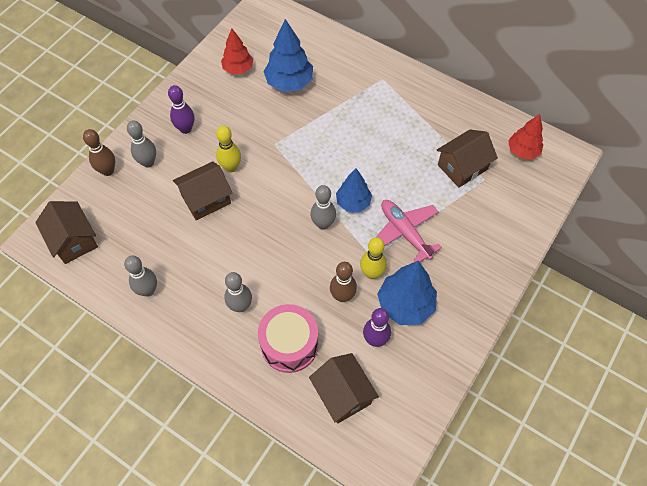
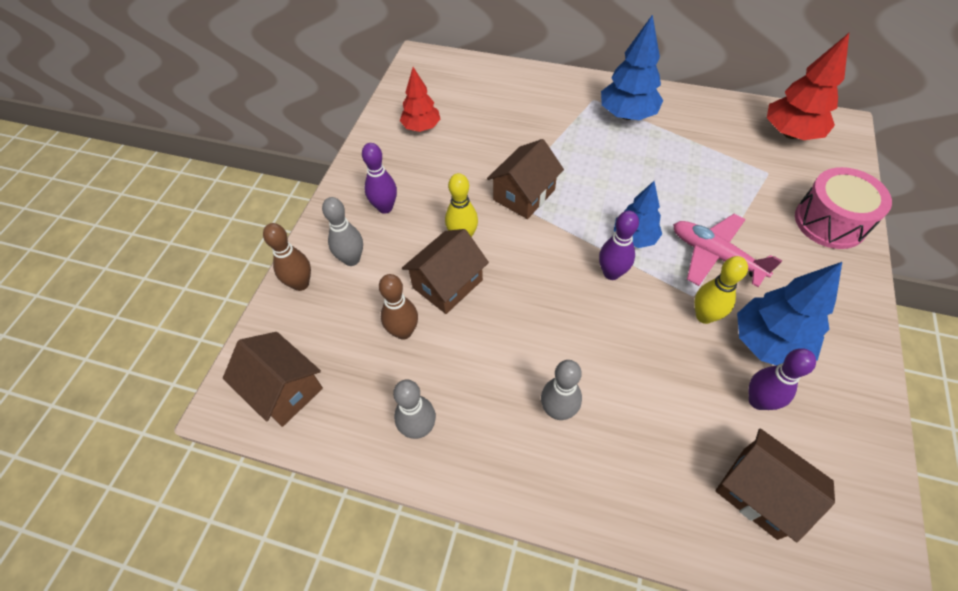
camera: 15 degrees left, 5 degrees down
(289, 83) = (489, 127): blue tree -> blue tree (627, 115)
(289, 344) = (650, 444): pink drum -> pink drum (830, 222)
(323, 224) = (611, 273): grey bowling pin -> purple bowling pin
(342, 296) = (684, 356): brown bowling pin -> brown bowling pin (403, 331)
(462, 167) = (736, 166): brown house -> brown house (524, 195)
(522, 151) = (790, 133): red tree -> red tree, size x1.51

